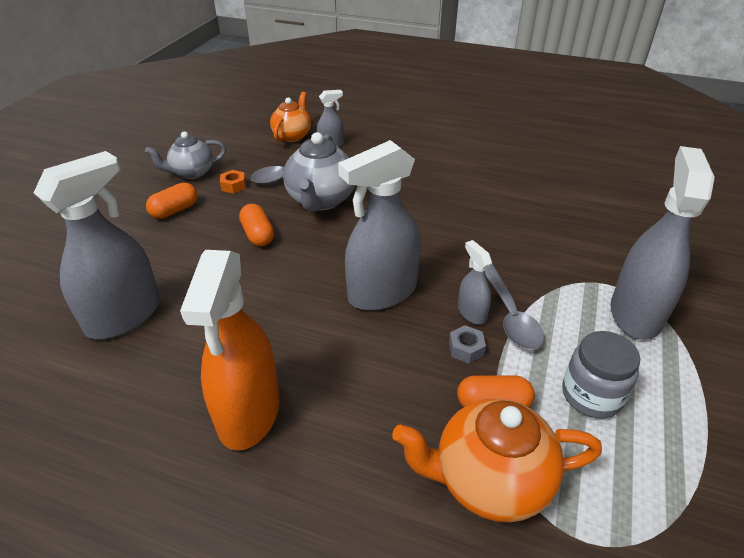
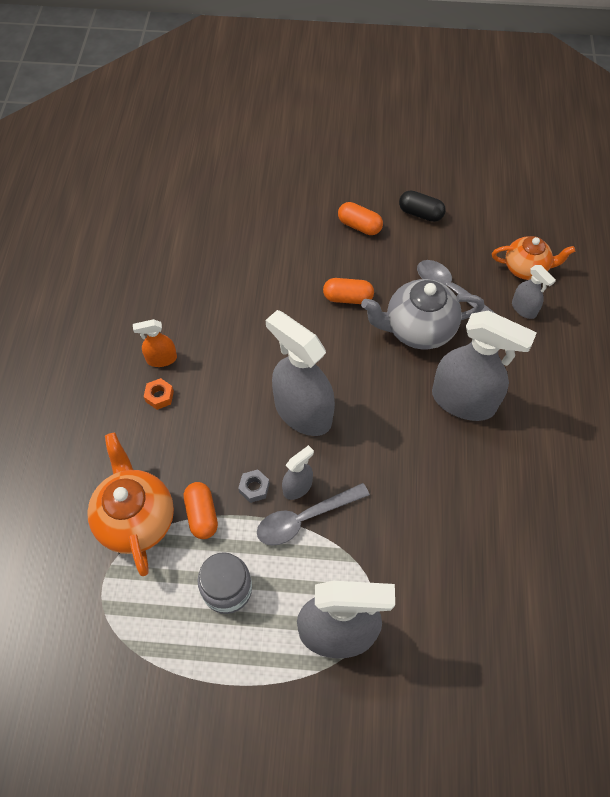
camera: 75 degrees right, 20 degrees up
(124, 316) = (227, 251): grey spray bottle -> grey spray bottle (463, 401)
(192, 173) = (420, 213): grey teapot -> black capsule
(233, 186) = (413, 253): orange nut -> orange nut (159, 396)
(248, 412) = (161, 359): orange spray bottle -> orange spray bottle, size x0.48
(258, 235) = (347, 298): orange capsule -> orange capsule turned 45 degrees clockwise

